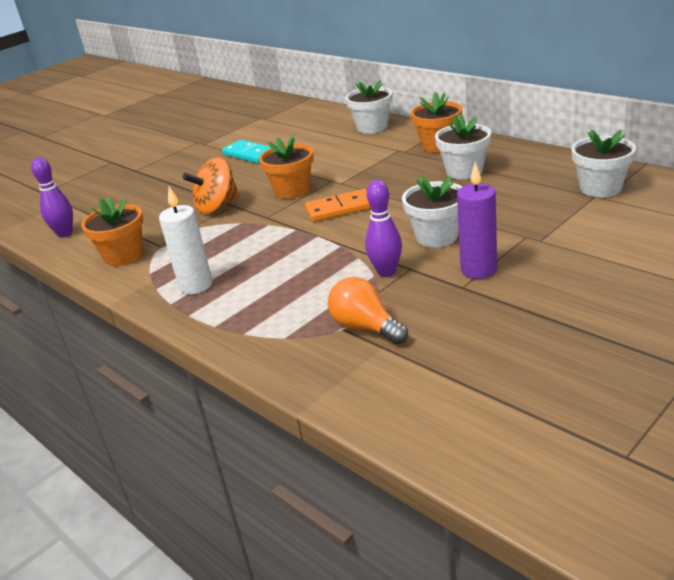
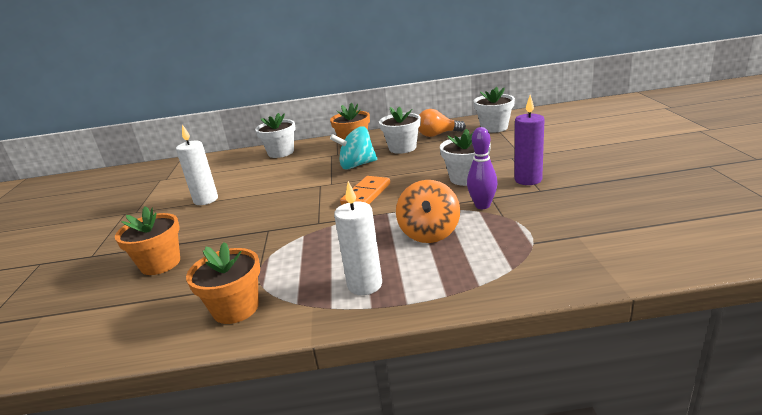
camera: 50 degrees left, 5 degrees down
(65, 233) = (111, 333): purple bowling pin -> none
(217, 206) = (255, 237): orange spinning top -> orange spinning top (429, 233)
(250, 154) = (206, 200): turquoise domino -> white candle
(292, 190) = (301, 202): orange flower pot -> orange flower pot (160, 263)
(365, 327) = (544, 234): orange light bulb -> orange light bulb (437, 135)
(393, 173) = (357, 165): none -> turquoise spinning top

